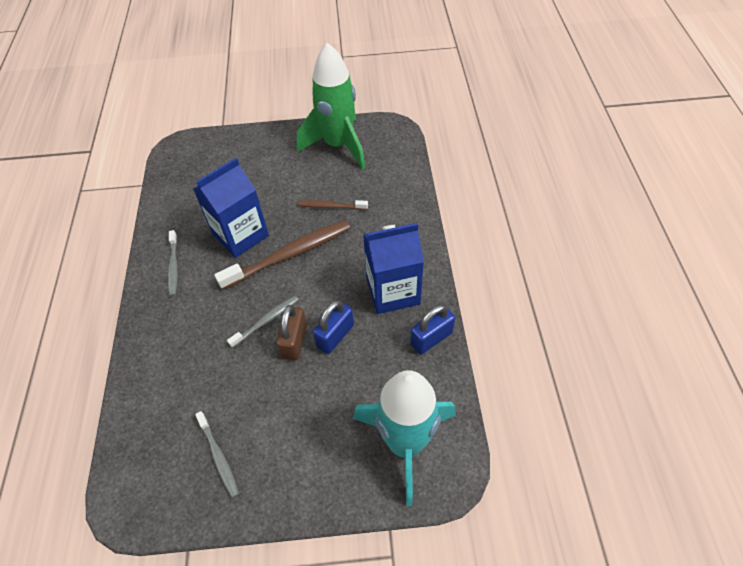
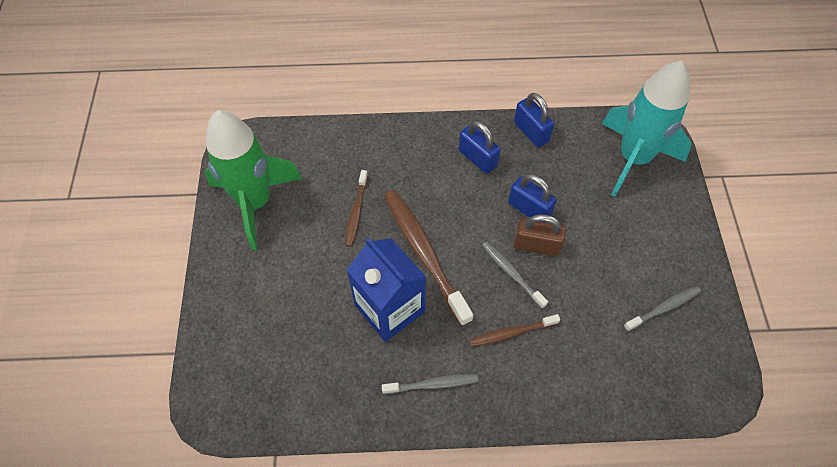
camera: 90 degrees left, 5 degrees up
(209, 320) = (511, 333): none -> brown toothbrush
(393, 291) = (477, 158): blue carton -> blue padlock

